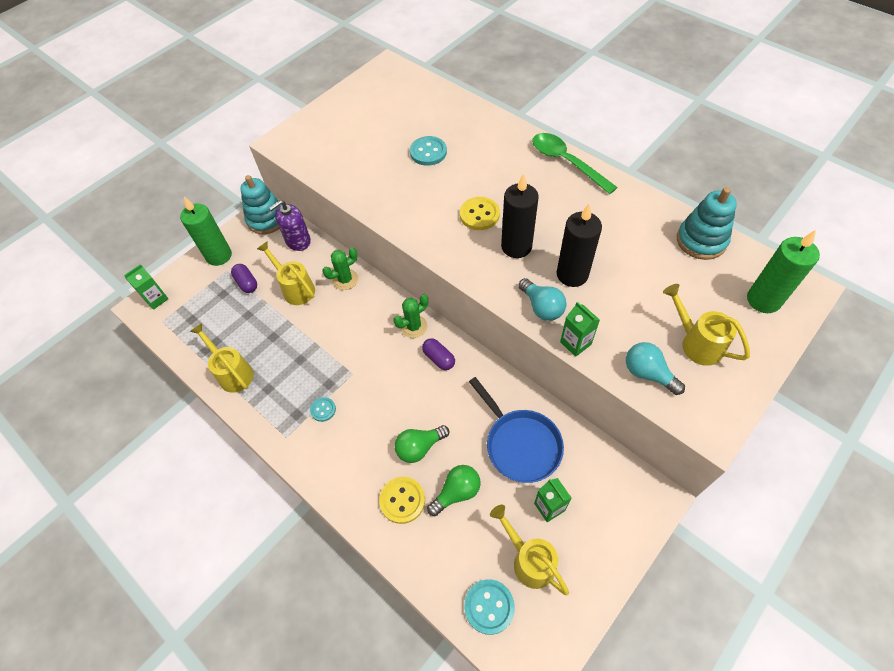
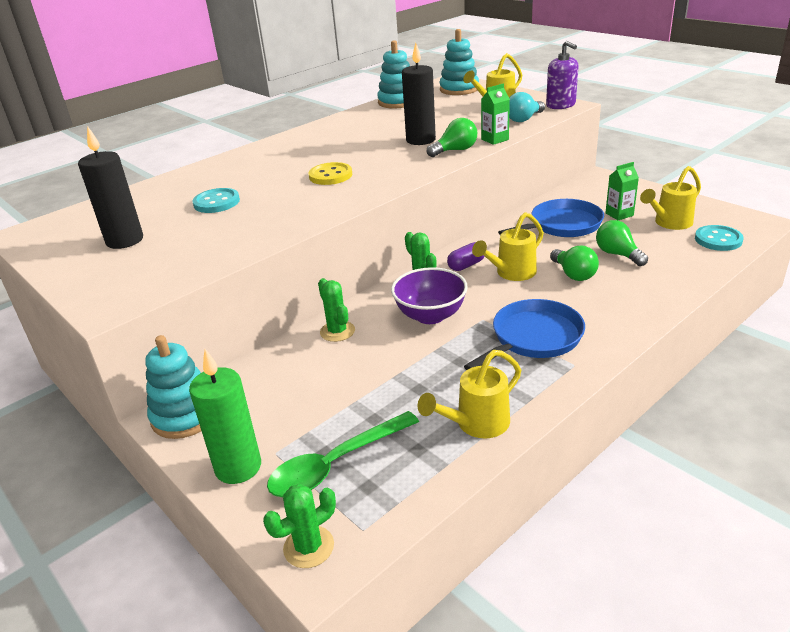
camera: 85 degrees left, 25 degrees down
(156, 299) = (308, 547): green carton -> green cactus
(246, 283) = (311, 426): purple capsule -> none
(295, 288) = (338, 374): yellow watering can -> yellow watering can (512, 273)
(298, 241) = (248, 378): purple soap dispenser -> purple soap dispenser (560, 105)
(323, 409) = (533, 338): turquoise button -> blue pan
(361, 337) = (430, 315): none -> purple bowl
(402, 500) = (634, 282): yellow button -> none
(516, 246) = (380, 160): black candle -> black candle (125, 240)
(542, 307) = (455, 150): turquoise light bulb -> green light bulb
(566, 162) = (281, 141): green spoon -> green spoon (335, 464)
(763, 300) = (459, 89): green candle -> turquoise stacking toy

